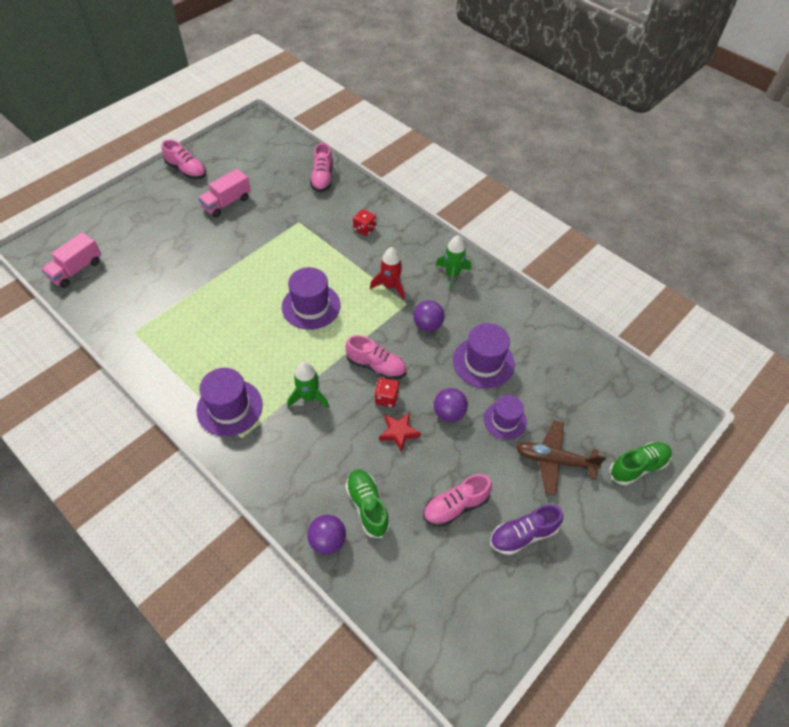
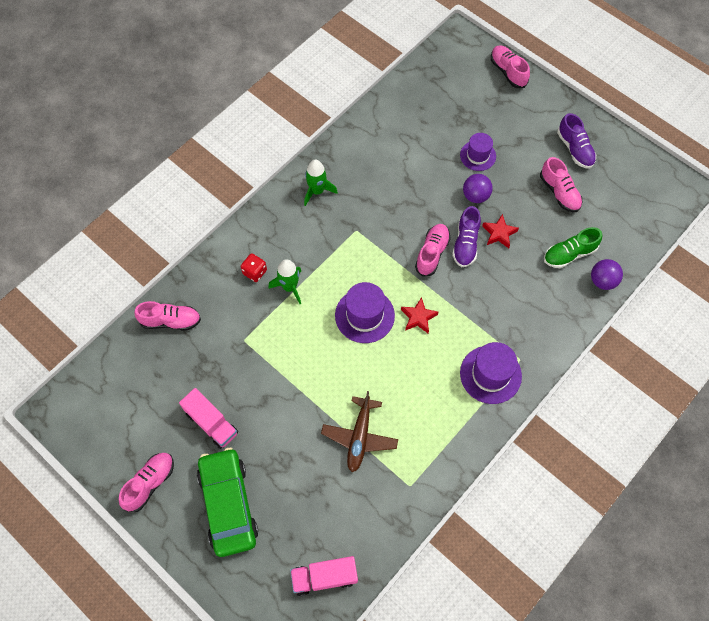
camera: 90 degrees left, 10 degrees up
(76, 270) = (324, 577): pink truck -> pink truck turned 135 degrees clockwise
(156, 213) = (228, 504): none -> green car
(303, 349) = (418, 317): none -> red star
(309, 397) = (472, 307): green rocket -> green rocket (289, 287)
(386, 398) = (465, 244): red dice -> purple shoe
(390, 286) = (334, 245): red rocket -> none
(427, 325) = (381, 212): purple ball -> none
(483, 362) = (420, 168): purple hat -> none
(554, 460) = (510, 124): brown plane -> brown plane (359, 437)
(637, 467) = (508, 72): green shoe -> pink shoe

